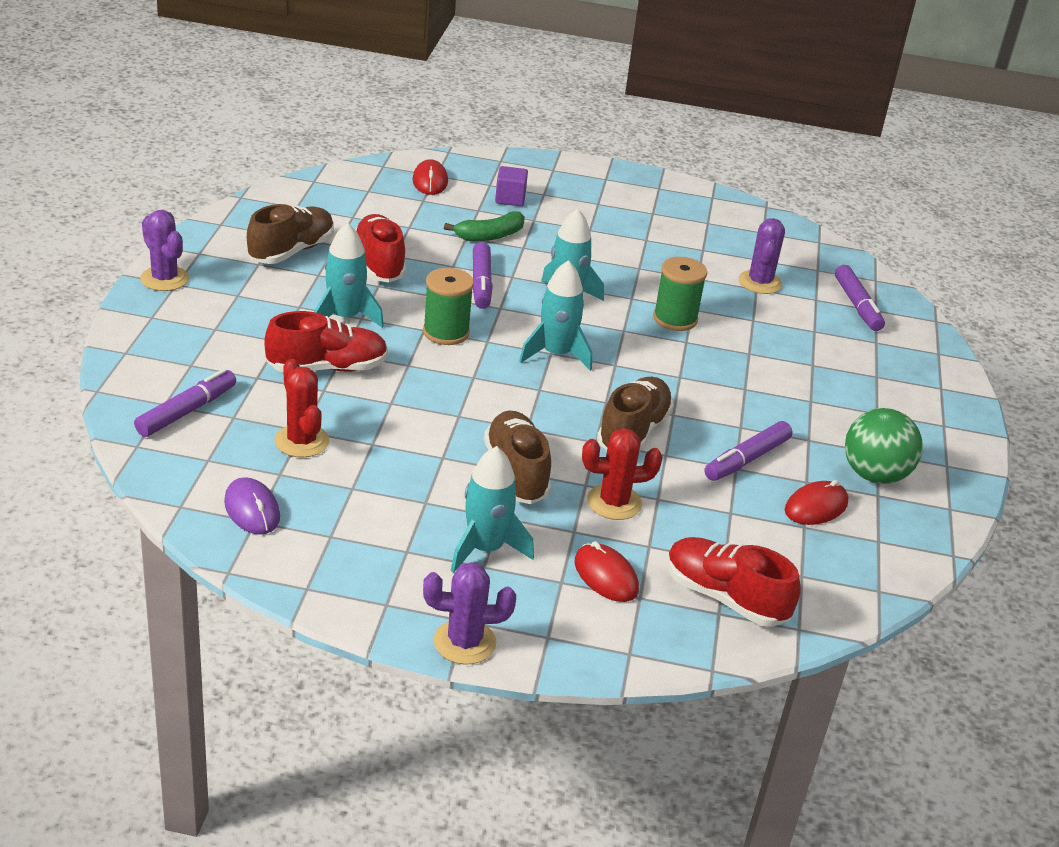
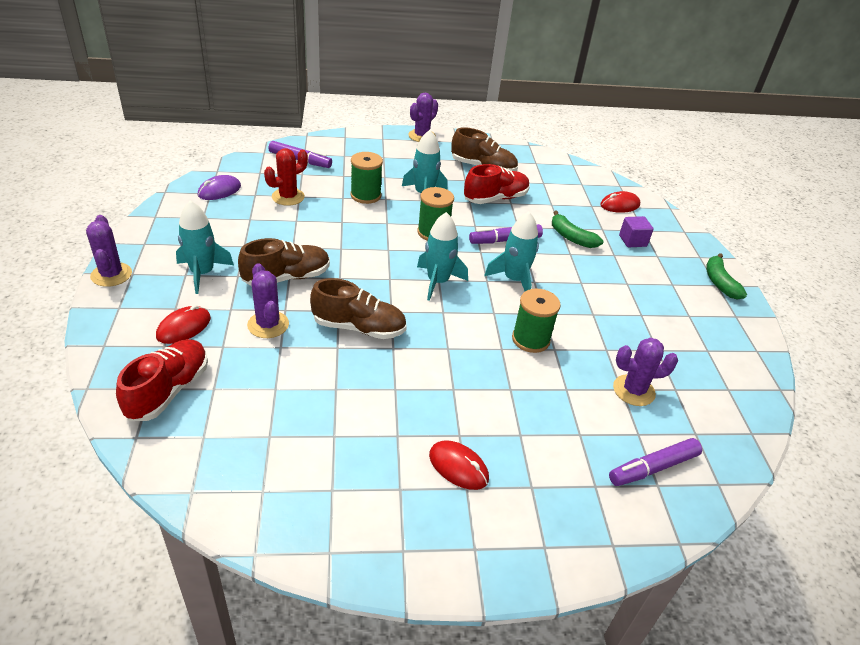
camera: 75 degrees right, 5 degrees up
(327, 368) = (365, 195): red shoe -> green spool
(602, 176) = (719, 282): none -> green banana
(614, 502) = (268, 325): red cactus -> purple cactus
(746, 460) = (349, 394): purple marker -> none
(816, 507) = (298, 443): red mouse -> red mouse (458, 467)
(874, 475) = (361, 486): green ball -> none

